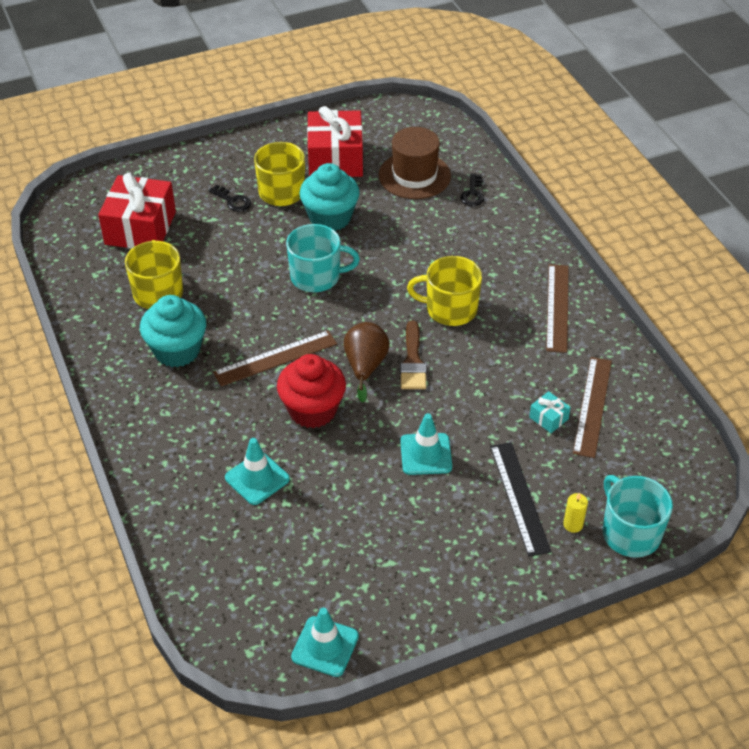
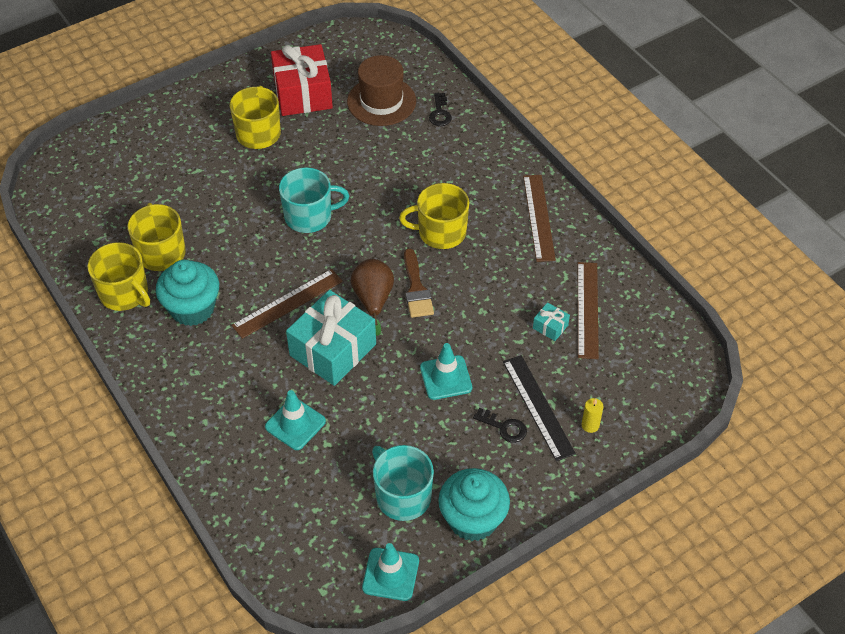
camera: 10 degrees left, 5 degrees up
(112, 327) = (124, 293): none -> yellow mug
(140, 228) = (129, 188): red gift -> none
(232, 201) = (213, 149): black key -> black key (504, 427)
(312, 410) = (333, 350): red cupcake -> turquoise gift
(330, 218) = (310, 155): turquoise cupcake -> turquoise cupcake (472, 519)
(630, 533) = (642, 425): turquoise mug -> turquoise mug (402, 496)

